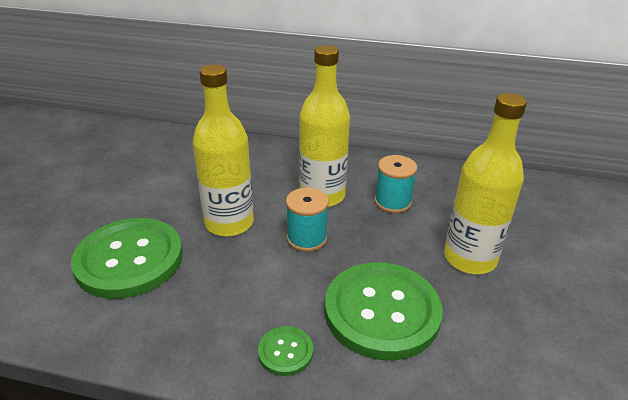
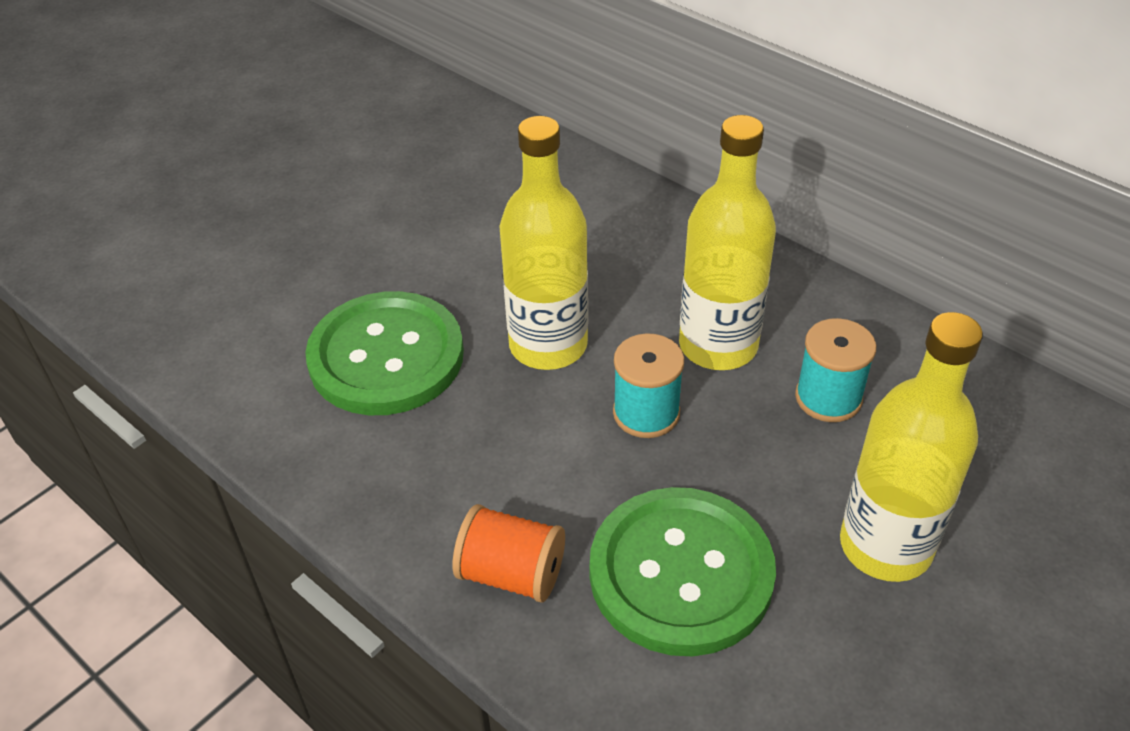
camera: 30 degrees right, 10 degrees up
(285, 352) = (512, 573): green button -> orange spool

